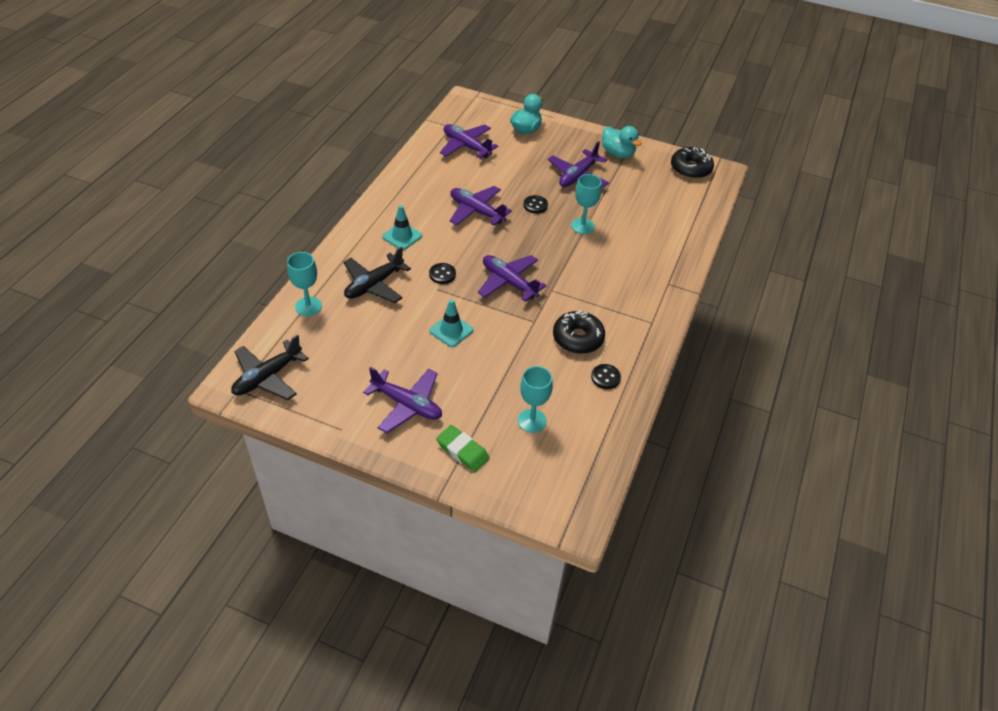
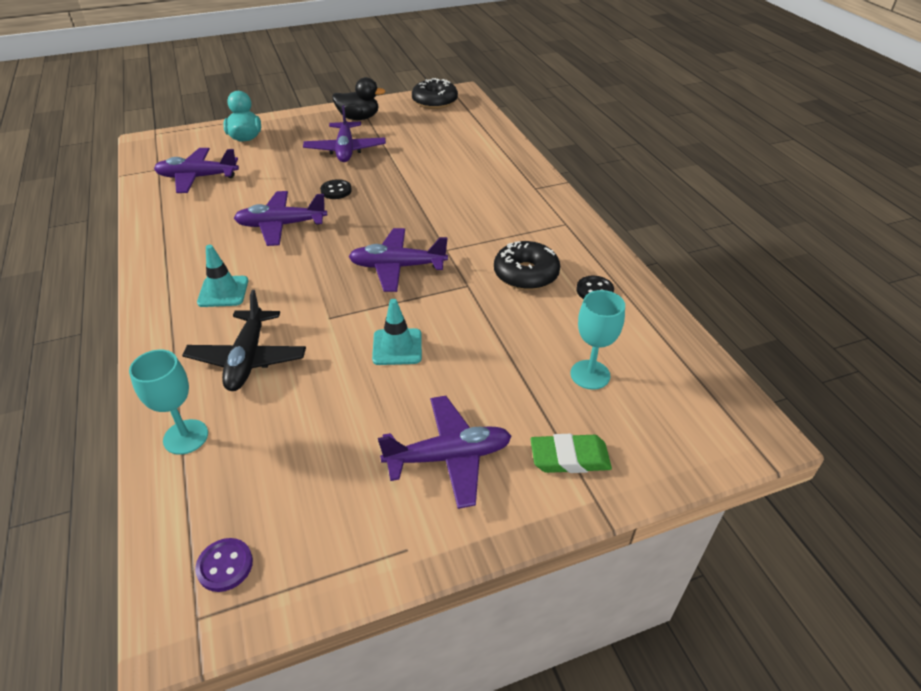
camera: 40 degrees left, 5 degrees down
(267, 377) = (225, 566): black plane -> purple button
(442, 274) = (317, 301): black button -> none
(582, 226) = (403, 184): turquoise goblet -> none
(618, 153) = (359, 118): turquoise duck -> black duck

